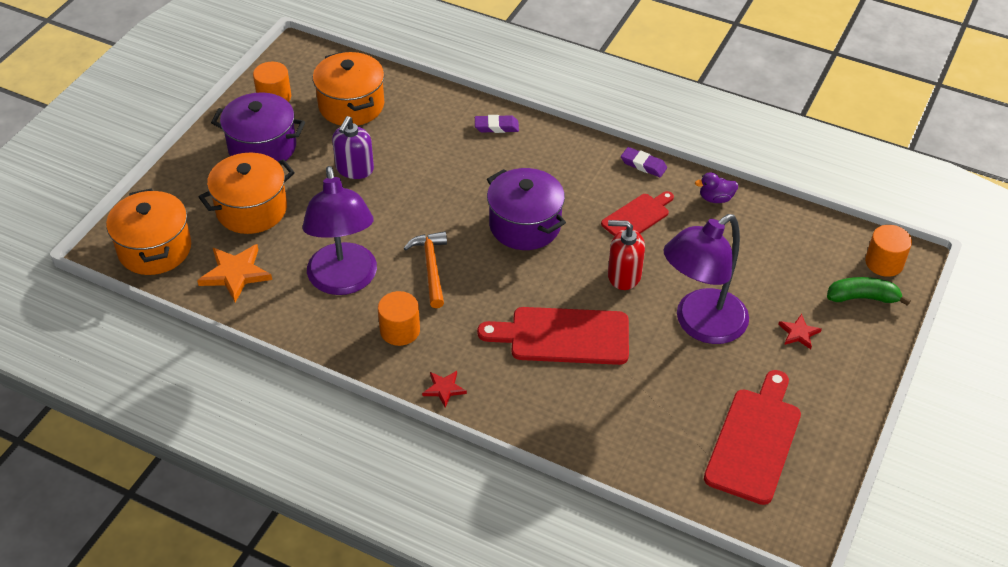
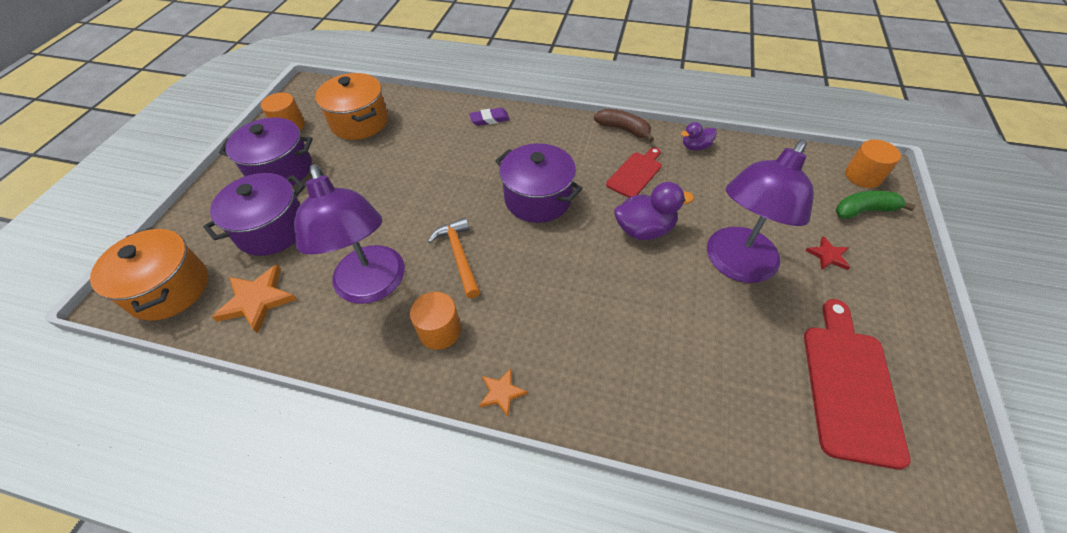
camera: 10 degrees left, 5 degrees up
(251, 209) = (272, 229): orange pot -> purple pot
(354, 169) = (369, 175): purple soap dispenser -> none
(444, 389) = (501, 393): red star -> orange star
(563, 336) = (609, 304): red cutting board -> none
(624, 275) = (644, 229): red soap dispenser -> purple duck
(643, 165) = (623, 129): purple eraser -> brown banana

